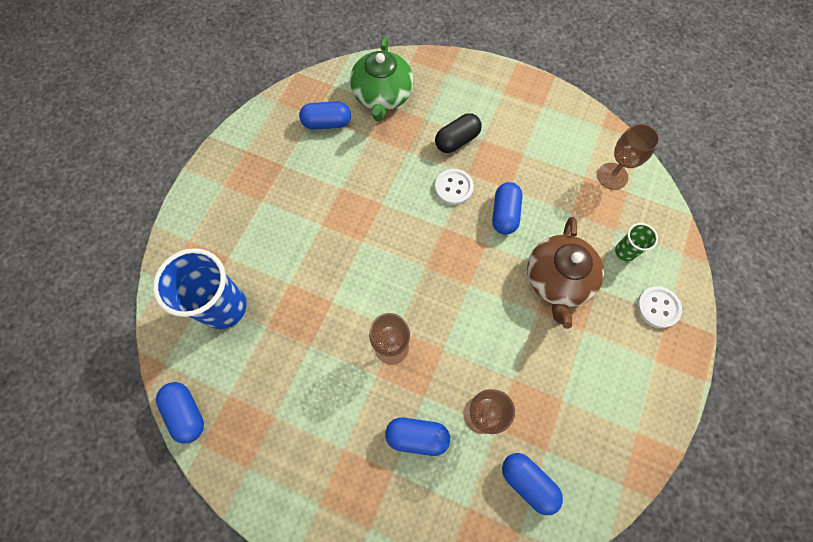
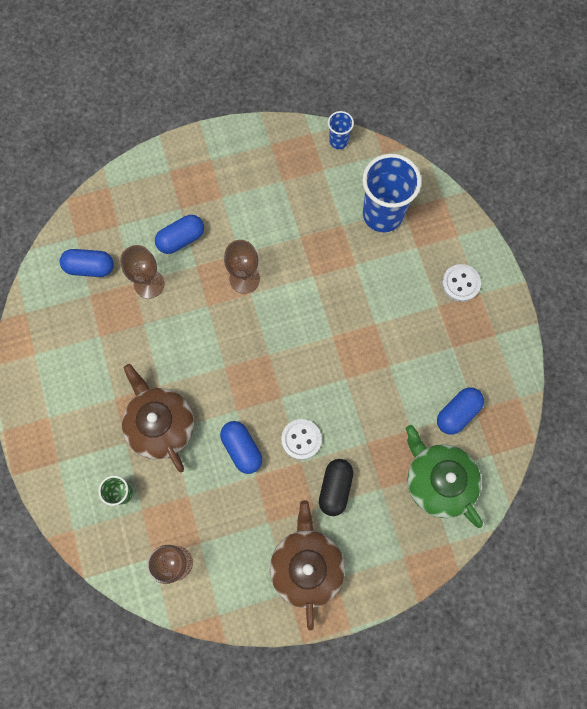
camera: 140 degrees right, 5 degrees up
(186, 413) = (338, 141): blue capsule -> blue cup
(517, 111) = (306, 566): none -> brown teapot
(658, 307) = (69, 463): white button -> white button (460, 283)

